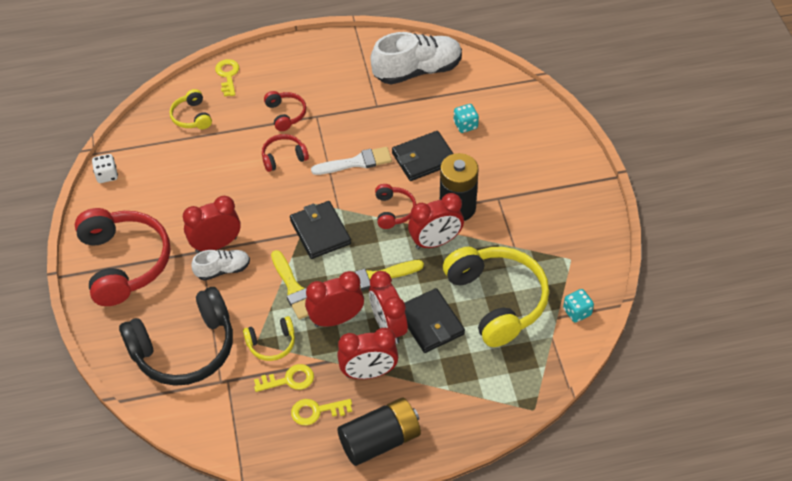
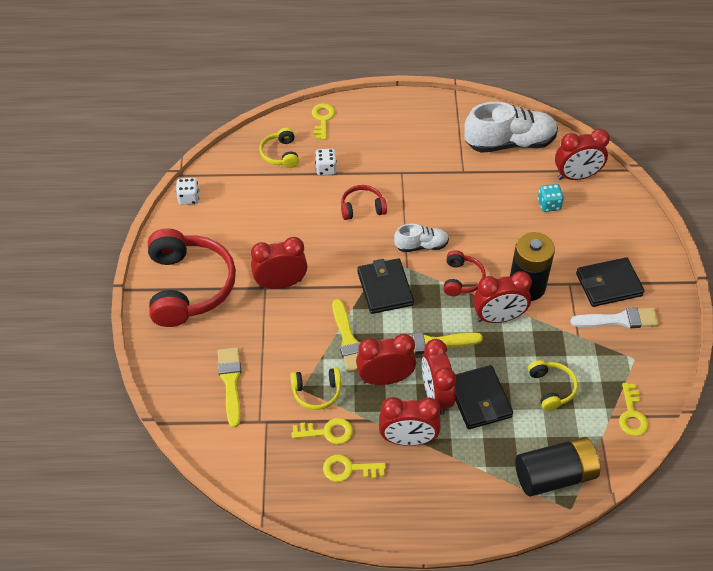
camera: 10 degrees right, 0 degrees up
(185, 349) = (231, 382): black headphones -> yellow brush
(223, 270) = (282, 310): white shoe -> white shoe (421, 246)
(240, 124) = (326, 169): none -> white dice
(286, 114) = (372, 166): red headphones -> none
(356, 162) = (432, 224): white brush -> white brush (619, 320)
(380, 440) = (407, 511): black battery -> black battery (554, 475)
(423, 158) = (501, 231): black wallet -> black wallet (608, 284)
(487, 93) = (576, 176): none -> red clock
(497, 300) = (551, 388): yellow headphones -> yellow headphones, size x0.47
(577, 312) = (632, 415): turquoise dice -> yellow key

